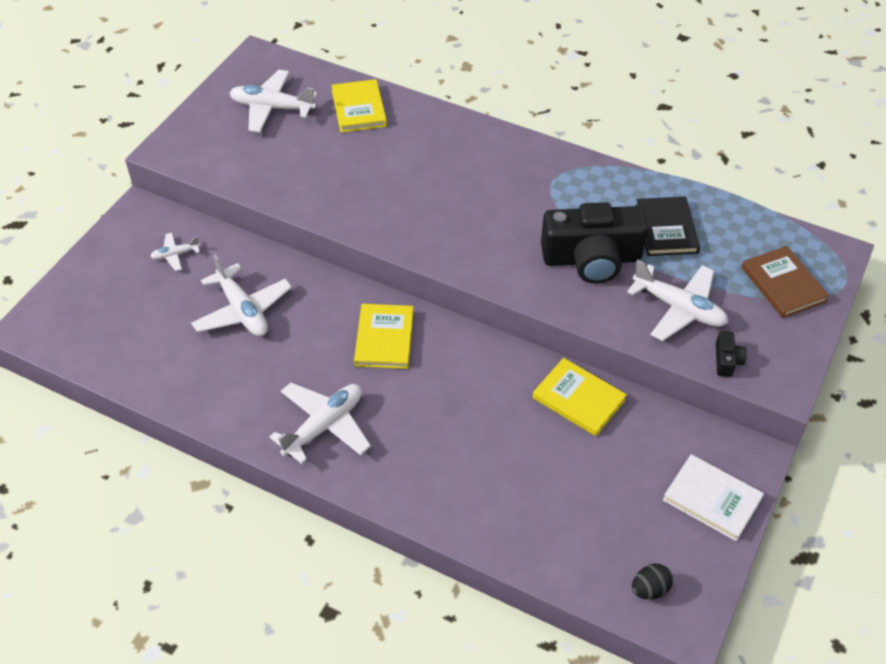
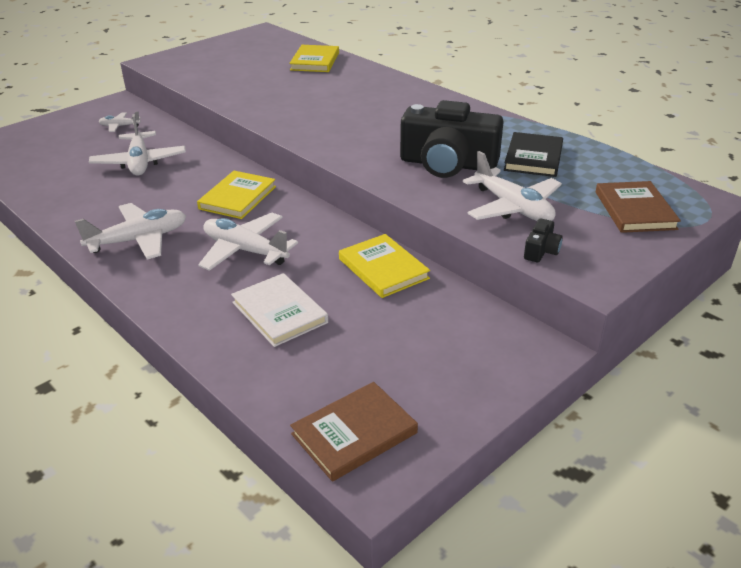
camera: 20 degrees right, 15 degrees down
(272, 108) = (249, 53): white plane -> white plane (245, 250)
(649, 589) = (354, 433): black egg -> brown book
(712, 499) = (474, 374): white book -> white book (279, 312)

